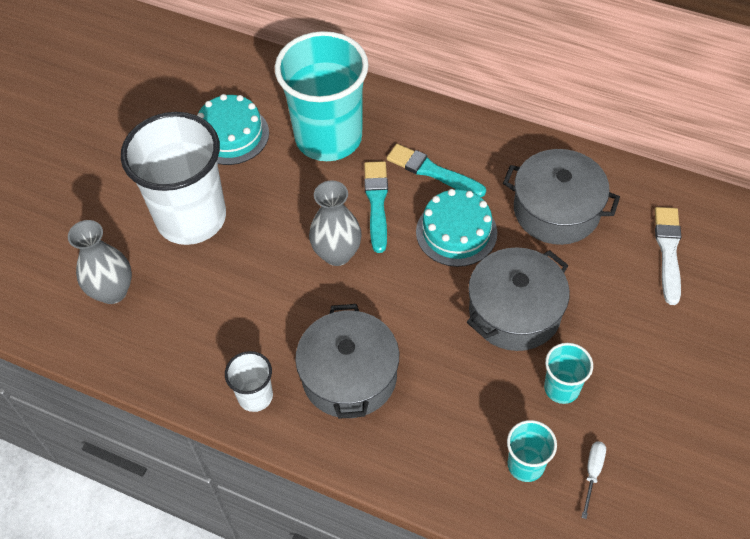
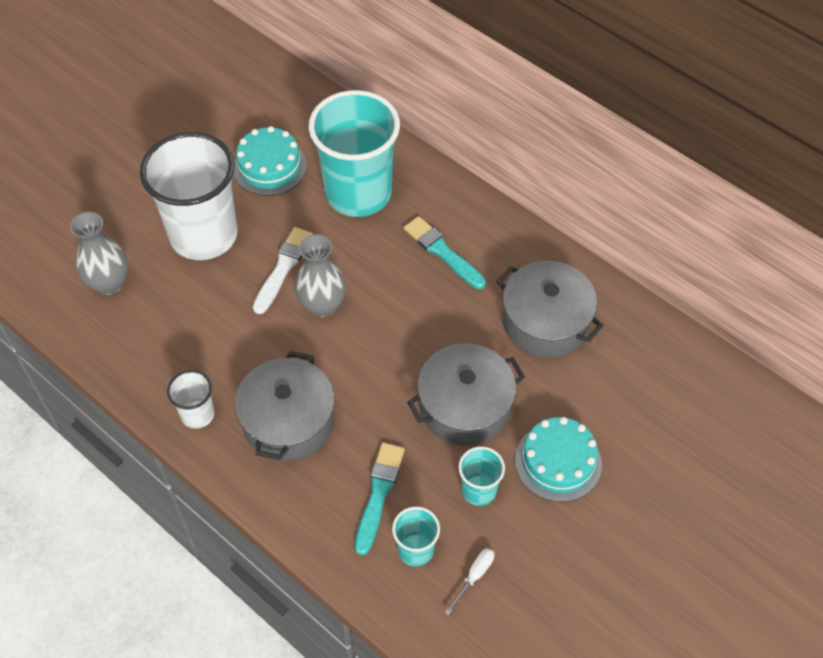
camera: 15 degrees right, 0 degrees up
(377, 203) = (378, 268): turquoise brush -> turquoise brush (378, 494)
(456, 232) = (441, 316): turquoise cake -> turquoise cake (558, 462)
(668, 251) = (637, 392): white brush -> white brush (283, 268)

